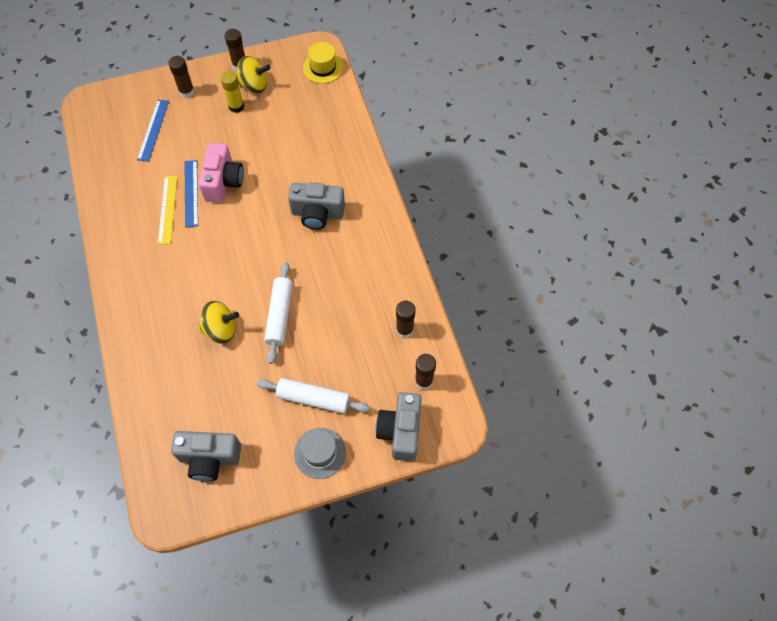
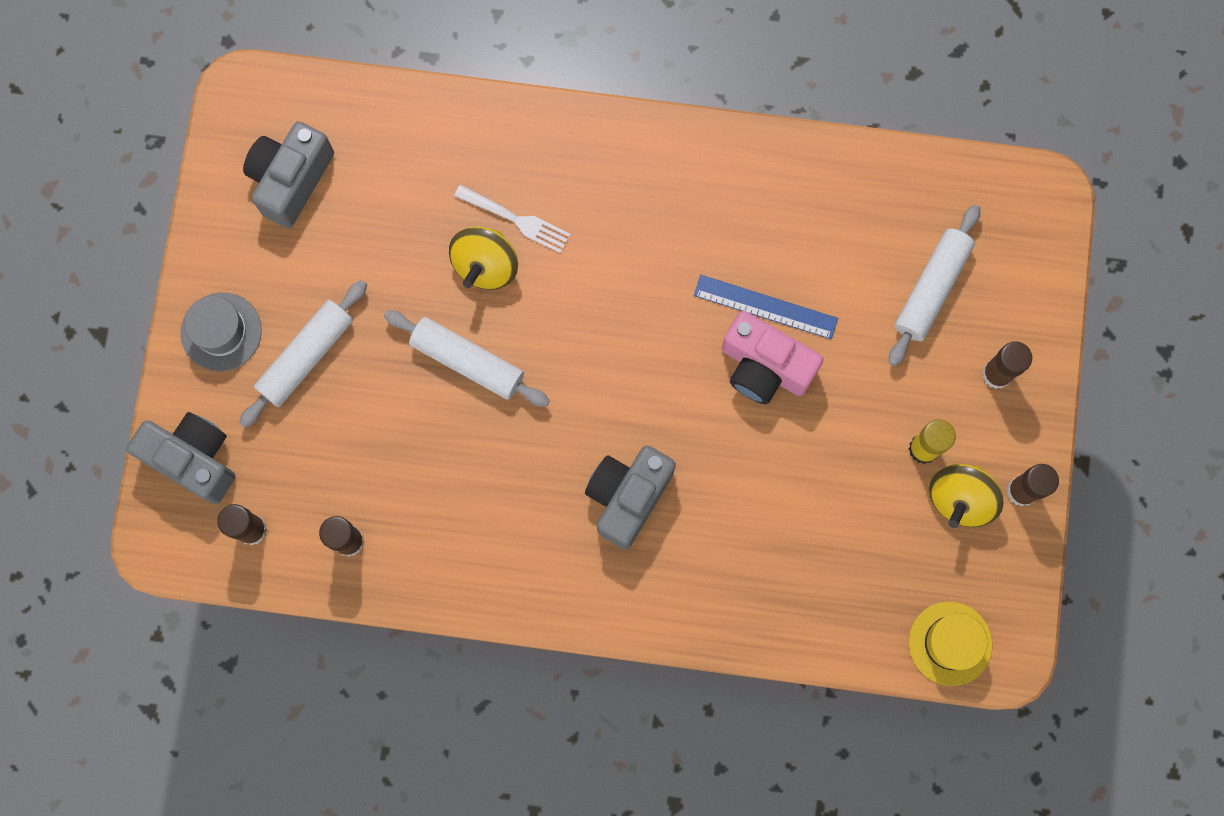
camera: 115 degrees right, 15 degrees up
(153, 130) = (931, 288): blue ruler -> white rolling pin
(168, 209) = (749, 259): yellow ruler -> none
(188, 326) = (516, 220): none -> white fork

